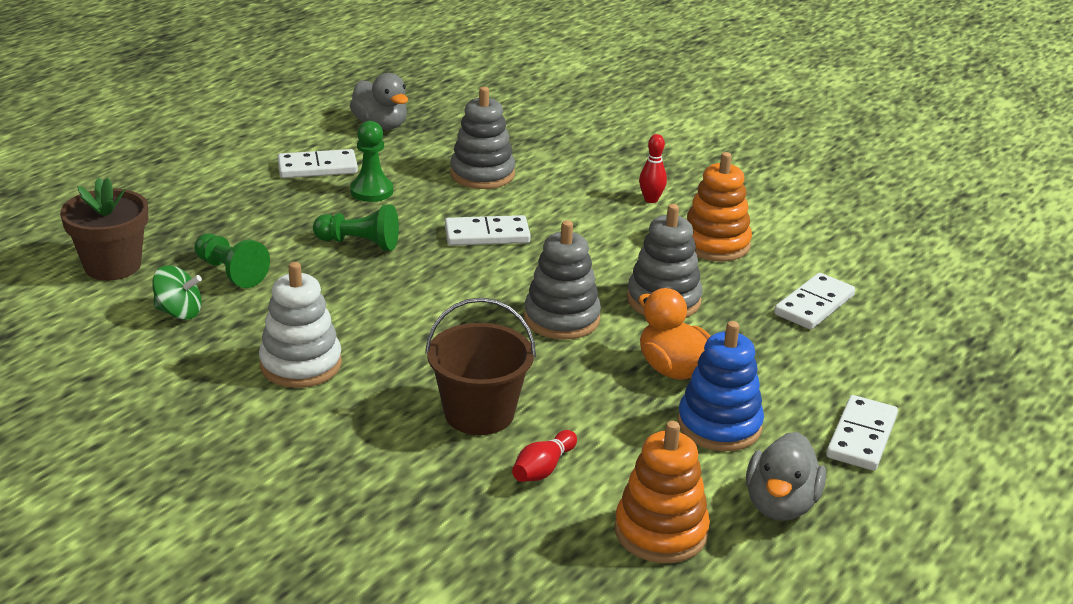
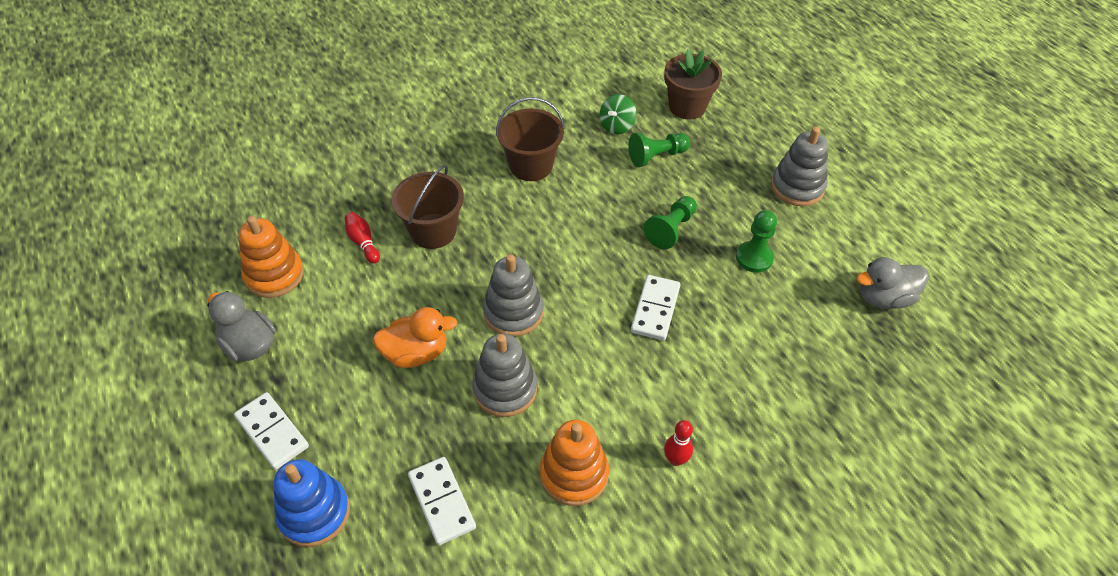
camera: 115 degrees right, 20 degrees up
(301, 364) = (531, 165): white stacking toy -> brown bucket
(317, 168) = (806, 235): white domino -> none
(482, 174) = (765, 342): grey stacking toy -> grey stacking toy (797, 187)
(719, 425) = (341, 350): blue stacking toy -> blue stacking toy (314, 513)

